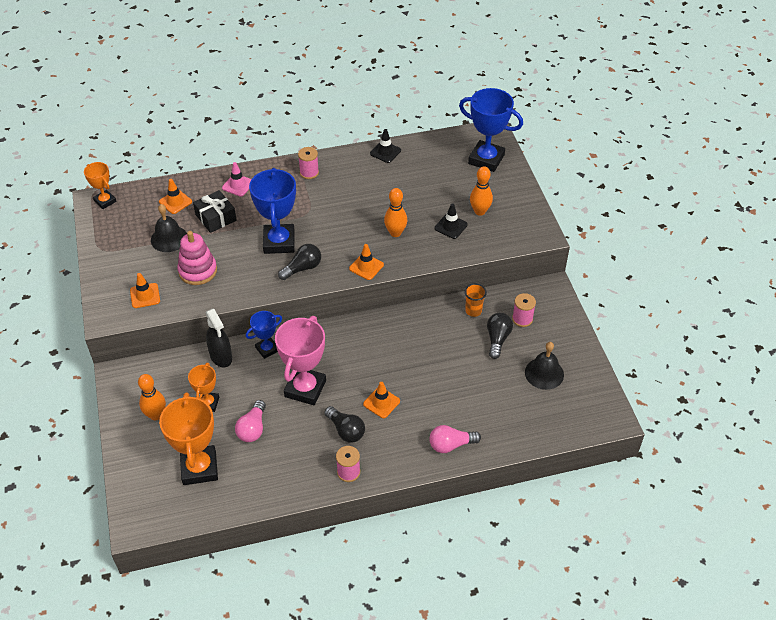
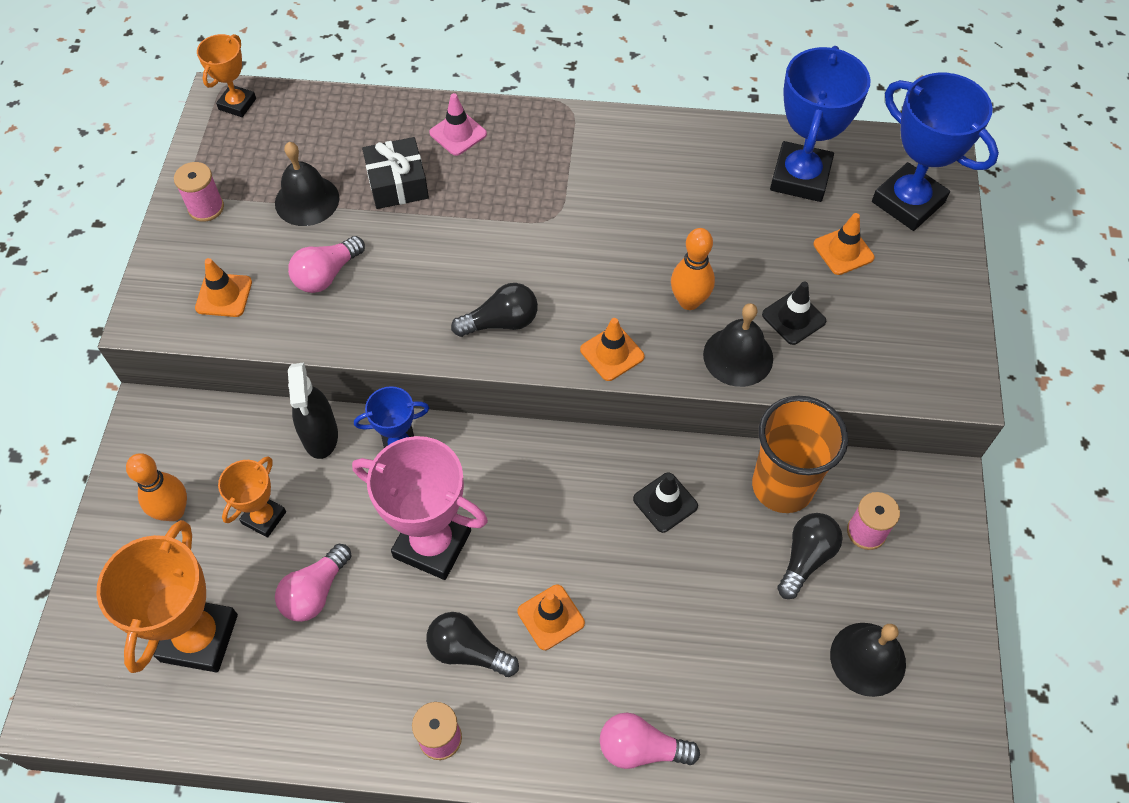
camera: 20 degrees right, 10 degrees up
(105, 201) = (237, 104): orange trophy -> orange trophy turned 45 degrees clockwise
(175, 202) = (345, 136): orange traffic cone -> orange traffic cone (843, 251)
(198, 271) = (327, 274): pink stacking toy -> pink light bulb
(279, 242) = (482, 260): blue trophy -> blue trophy (800, 177)
(305, 388) = (432, 544): pink trophy -> pink trophy turned 75 degrees clockwise
(309, 172) = (585, 143): pink spool -> pink spool (206, 208)
(346, 430) = (468, 651): black light bulb -> black light bulb turned 135 degrees clockwise
(385, 152) = (731, 139): black traffic cone -> black traffic cone (665, 502)
(430, 251) = (738, 356): none -> black bell
(473, 311) = (782, 486): orange cup -> orange cup, size x2.02
(480, 211) = (858, 303): orange bowling pin -> none

